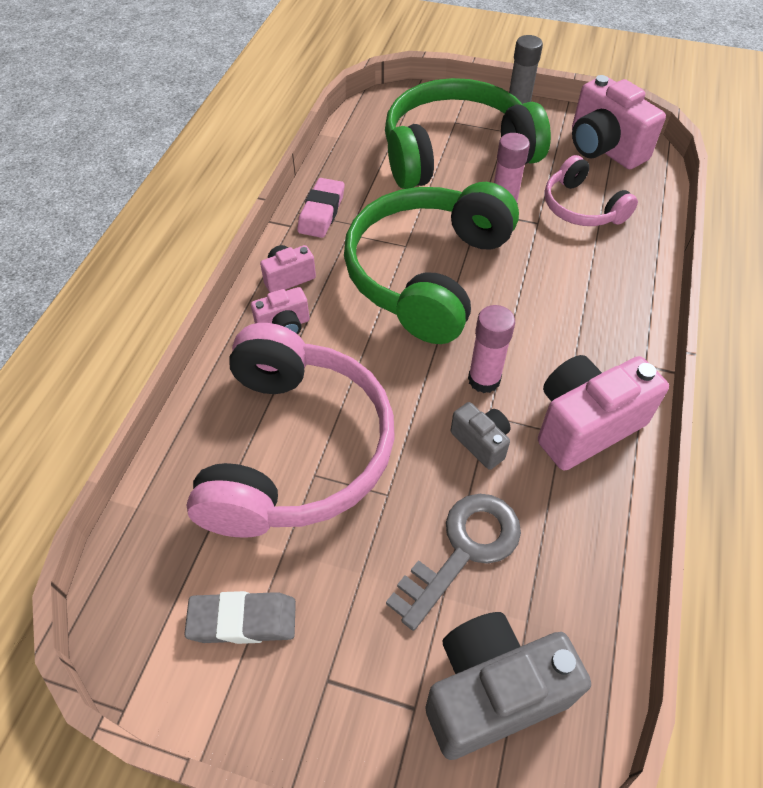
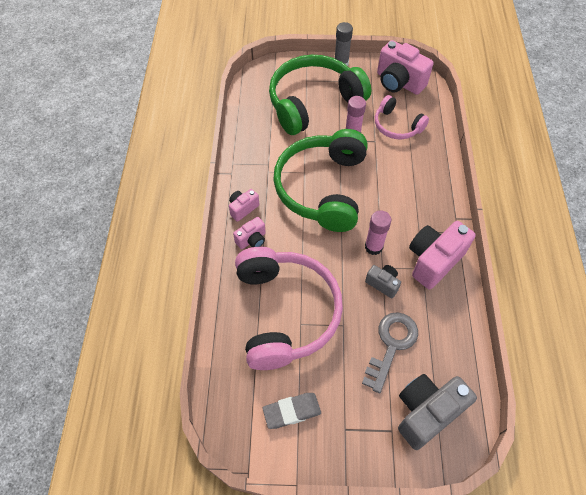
camera: 15 degrees left, 5 degrees up
(321, 212) = (247, 160): pink eraser -> none

